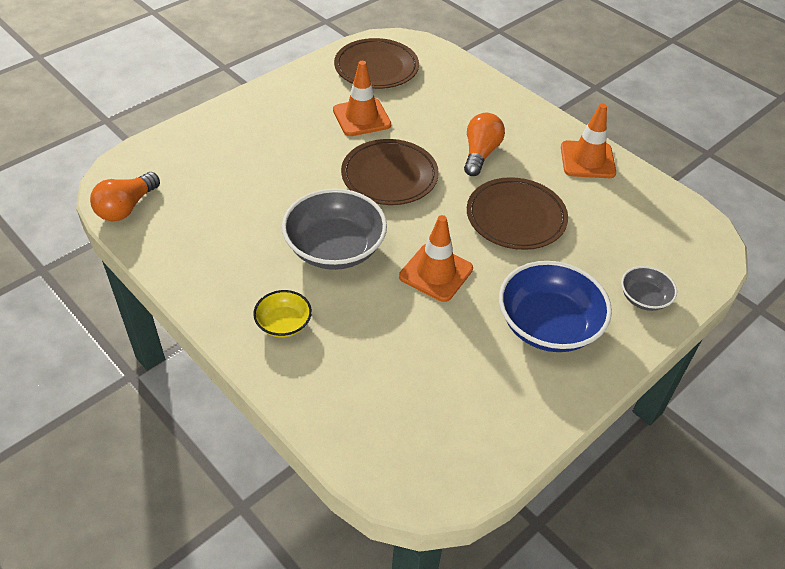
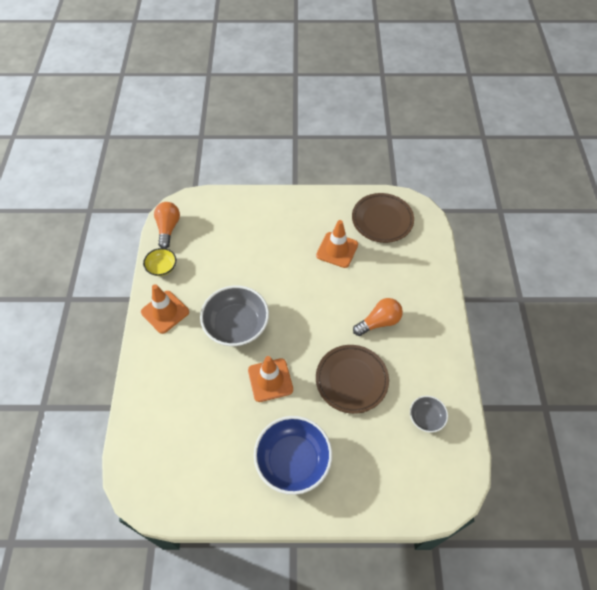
camera: 45 degrees right, 10 degrees up
(126, 207) = (168, 228): orange light bulb -> orange light bulb turned 105 degrees clockwise
(283, 324) = (170, 350): yellow bowl -> yellow bowl (162, 267)
(389, 176) = (311, 300): brown plate -> none
(587, 160) = (441, 374): orange traffic cone -> orange traffic cone (165, 312)
(644, 298) = (366, 491): grey bowl -> grey bowl (426, 417)

